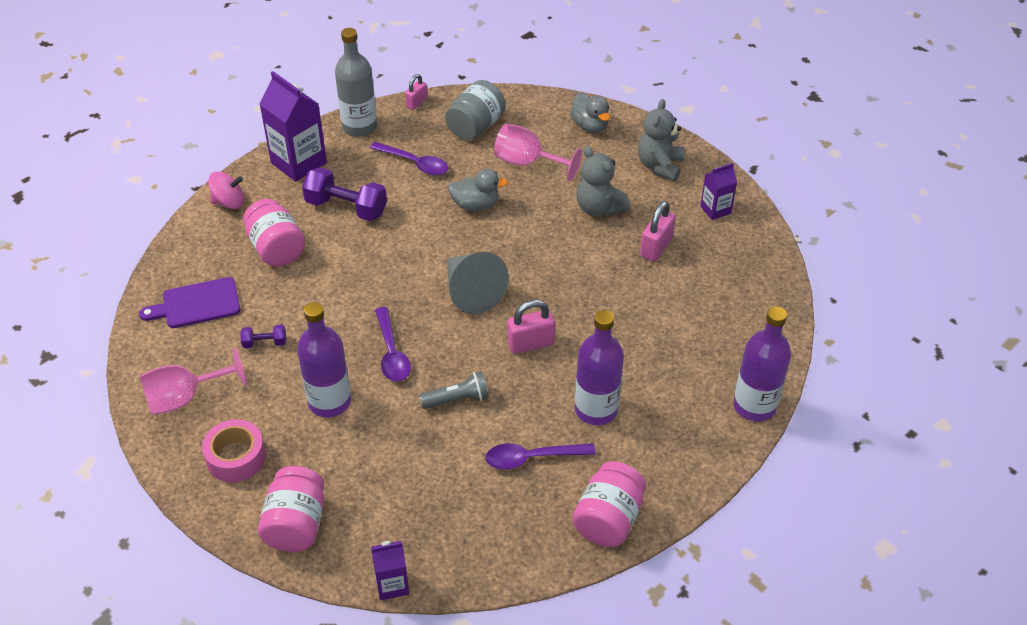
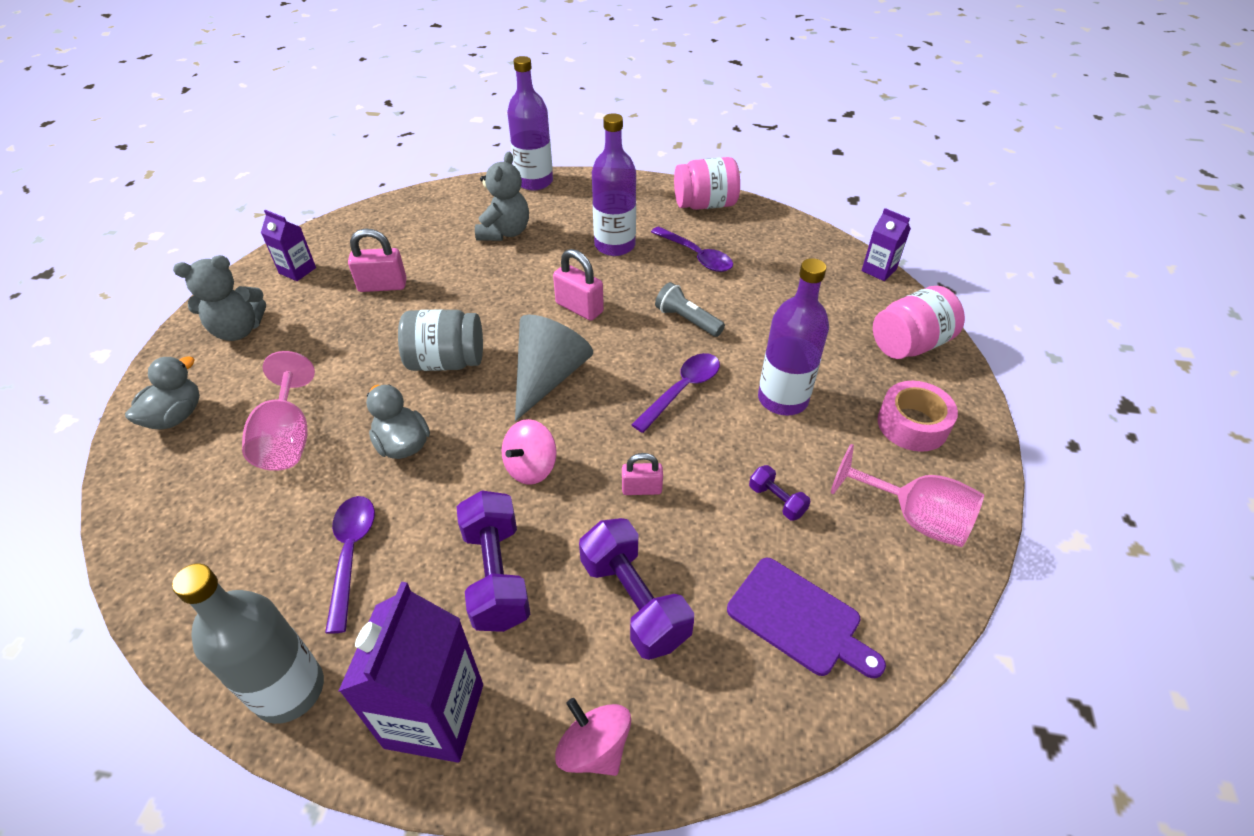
camera: 125 degrees left, 0 degrees up
(276, 249) = (633, 601): pink jar -> purple dumbbell
(402, 250) = (531, 467): none -> pink spinning top
(416, 103) = (184, 646): pink padlock -> pink padlock (641, 489)
(475, 127) = (225, 532): grey jar -> grey jar (446, 361)
(599, 208) = (343, 345): grey teddy bear -> grey teddy bear (505, 232)

